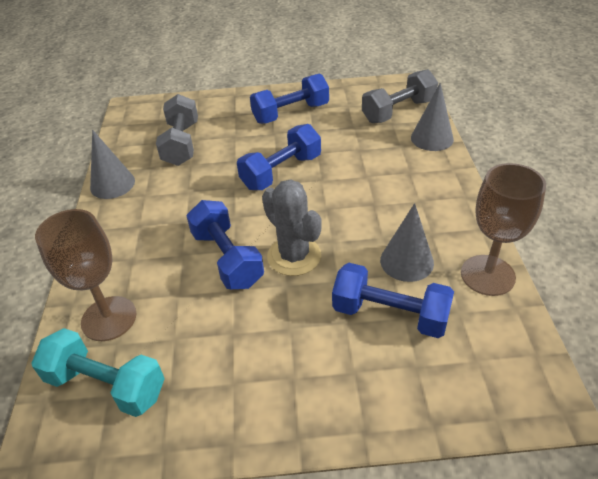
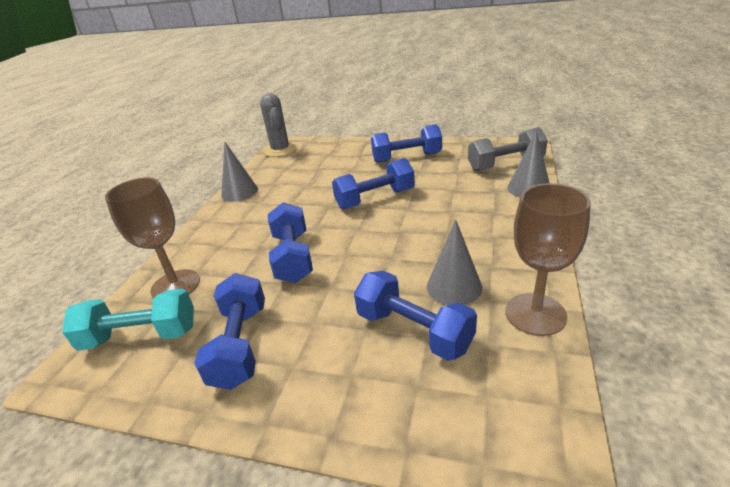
camera: 20 degrees right, 10 degrees down
(106, 385) = (141, 336): turquoise dumbbell -> turquoise dumbbell turned 45 degrees counterclockwise
(181, 144) = (307, 170): grey dumbbell -> none
(227, 368) = (240, 345): none -> blue dumbbell
(294, 256) = (350, 264): grey cactus -> grey cactus (280, 150)

